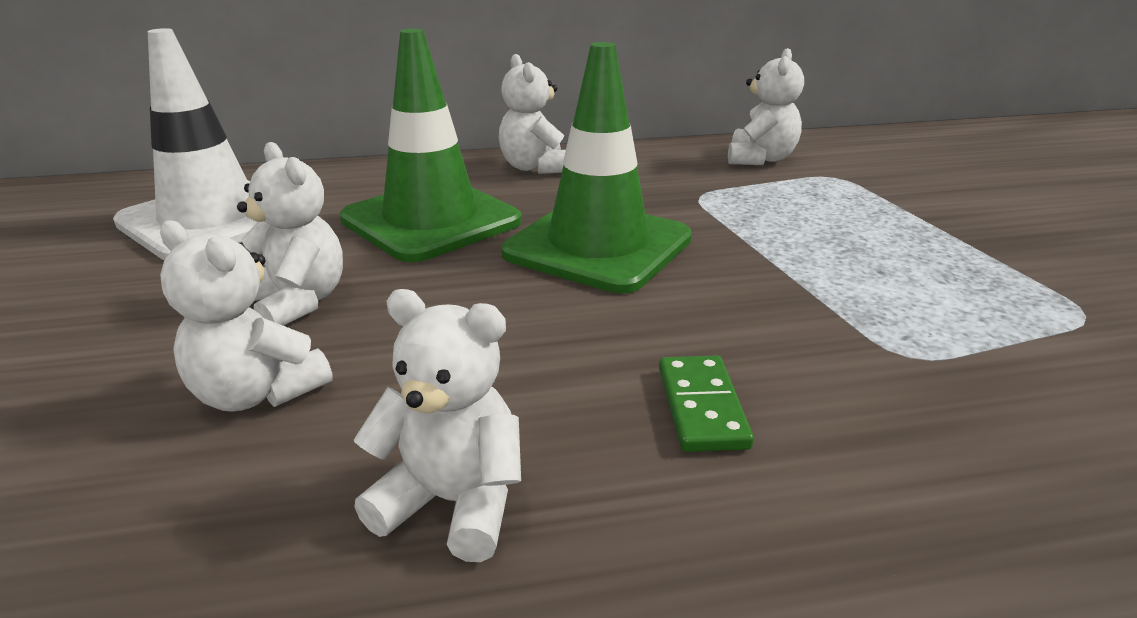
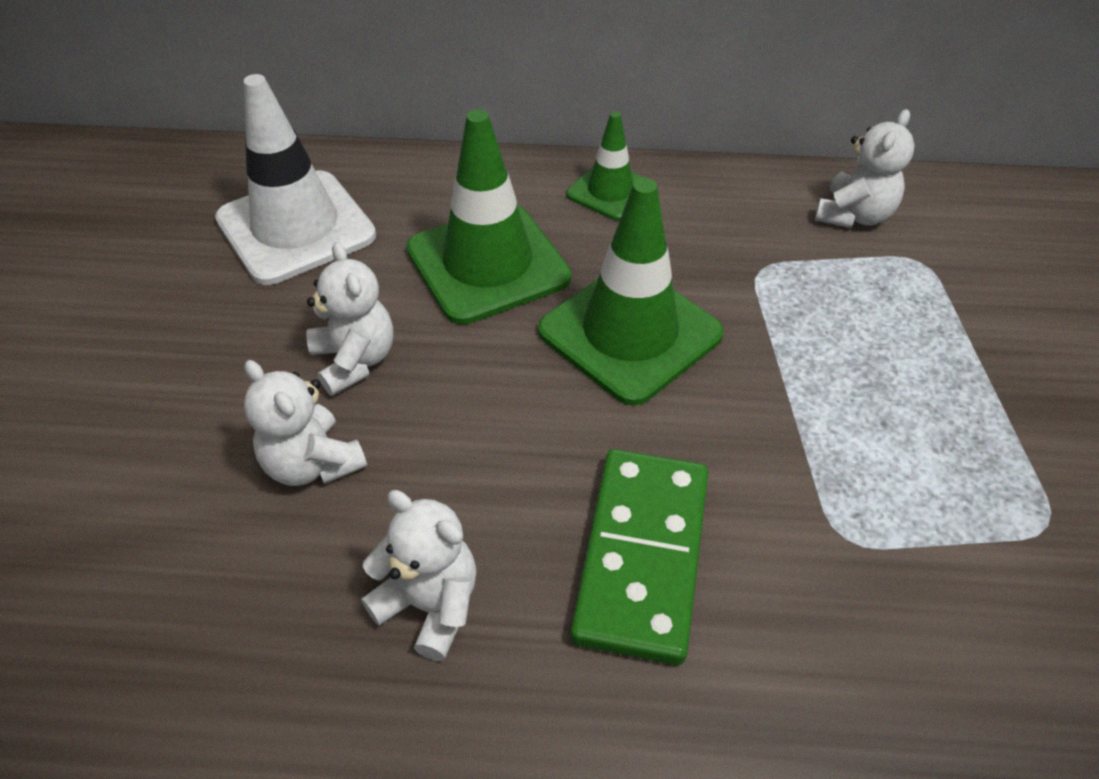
camera: 15 degrees right, 20 degrees up
(535, 167) = (610, 191): white teddy bear -> green traffic cone
(701, 407) = (641, 556): green domino -> green domino, size x1.99

